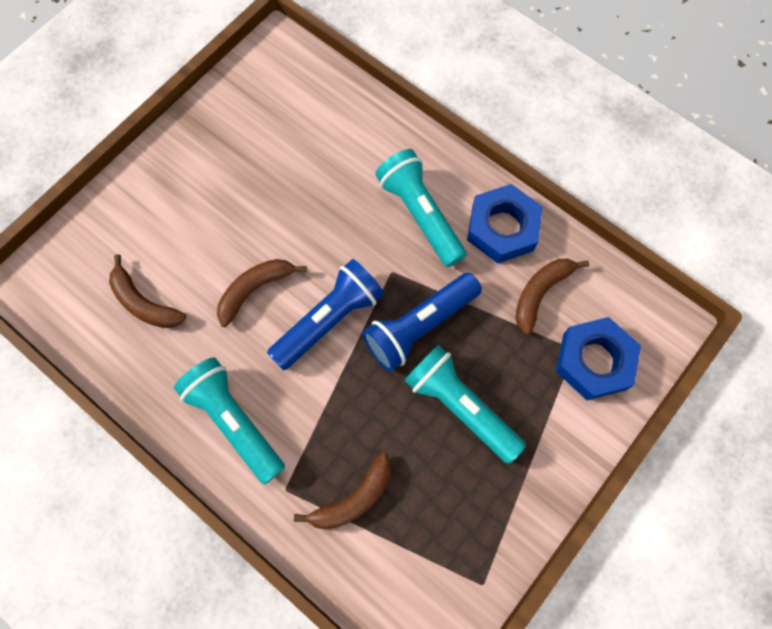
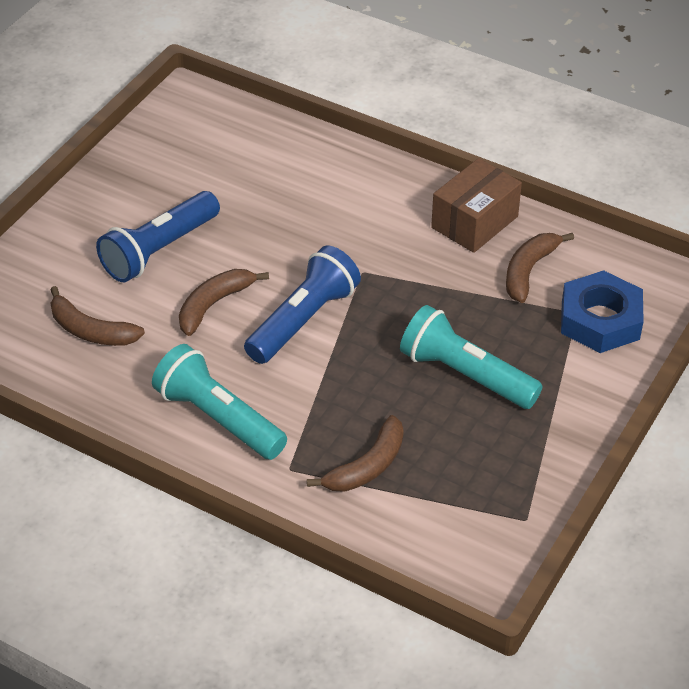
camera: 10 degrees left, 25 degrees down
(420, 215) = (382, 221): turquoise flashlight -> none
(420, 326) = (404, 313): blue flashlight -> blue flashlight (159, 250)
(502, 228) = (474, 222): blue nut -> brown box

